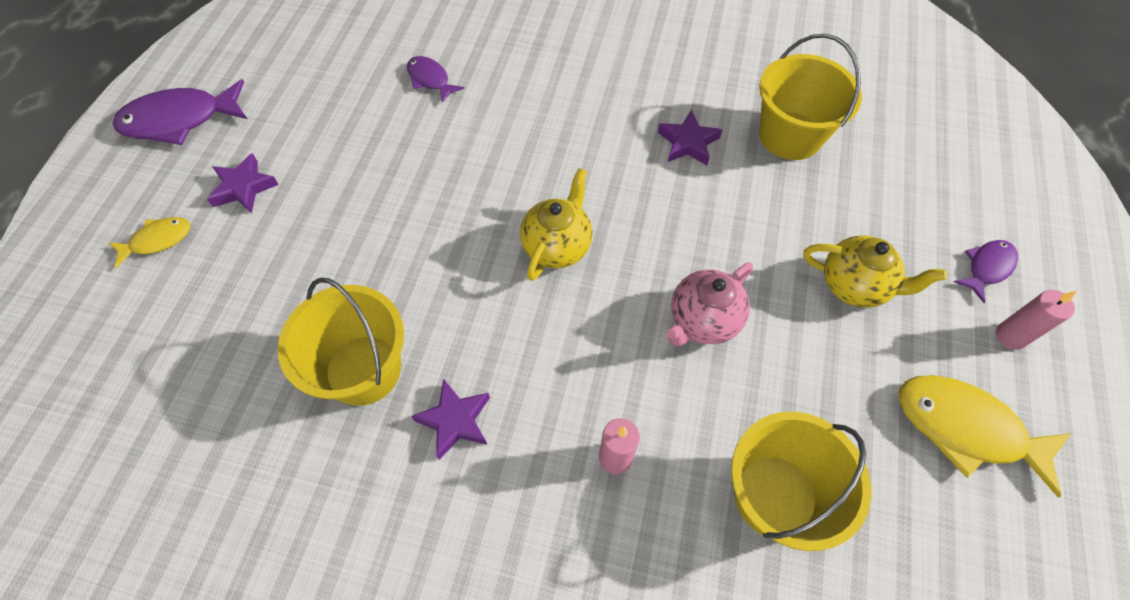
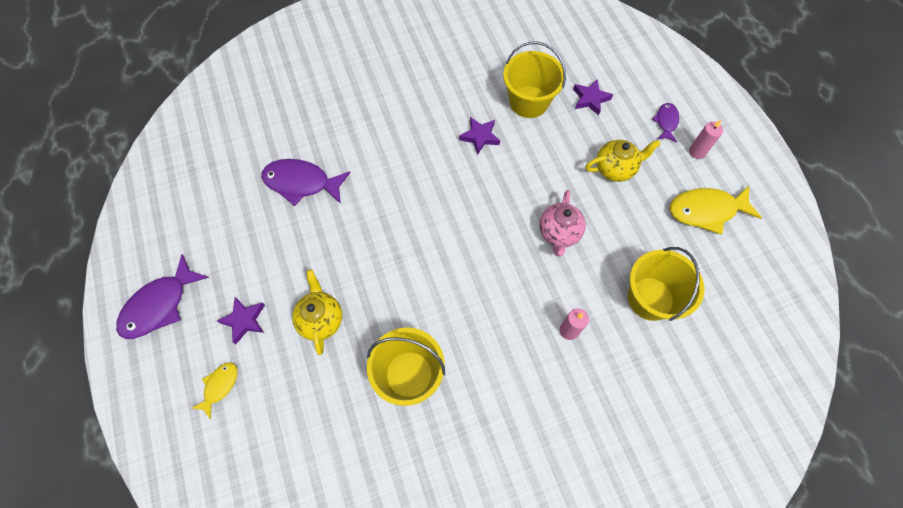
camera: 35 degrees left, 5 degrees up
(430, 79) = (301, 183): purple fish -> purple fish, size x1.81
(455, 421) = (479, 367): purple star -> purple star (590, 99)
(557, 246) = (456, 240): yellow teapot -> yellow teapot (321, 319)

